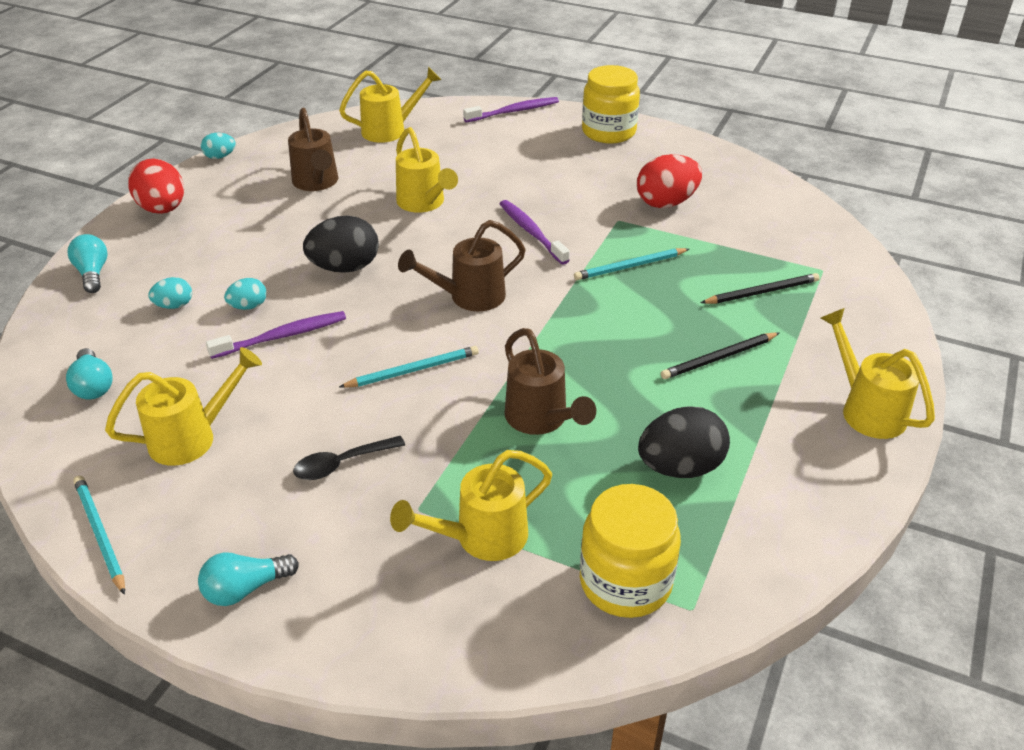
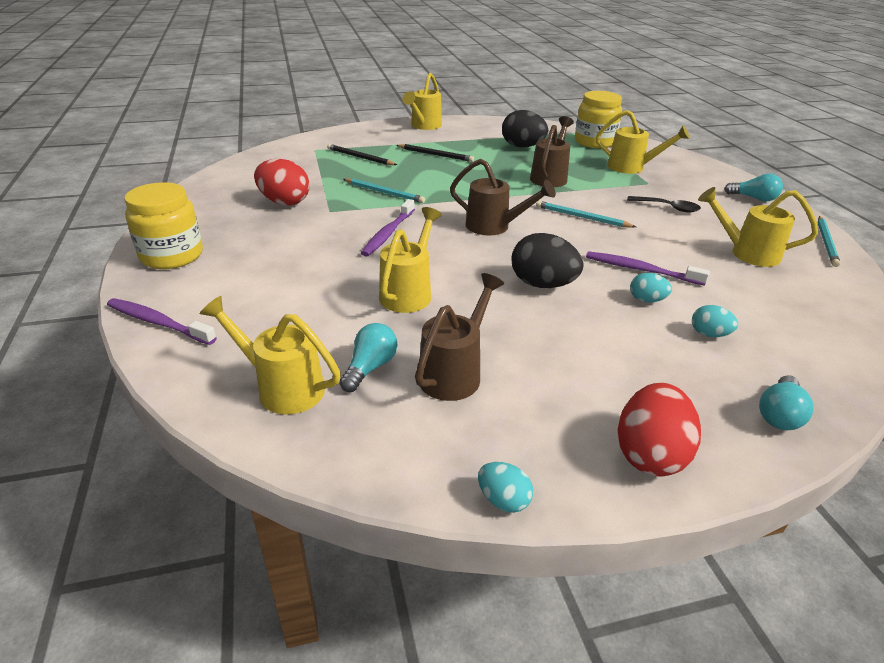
camera: 130 degrees left, 5 degrees down
(93, 385) = (810, 312): turquoise light bulb -> turquoise light bulb (370, 368)

